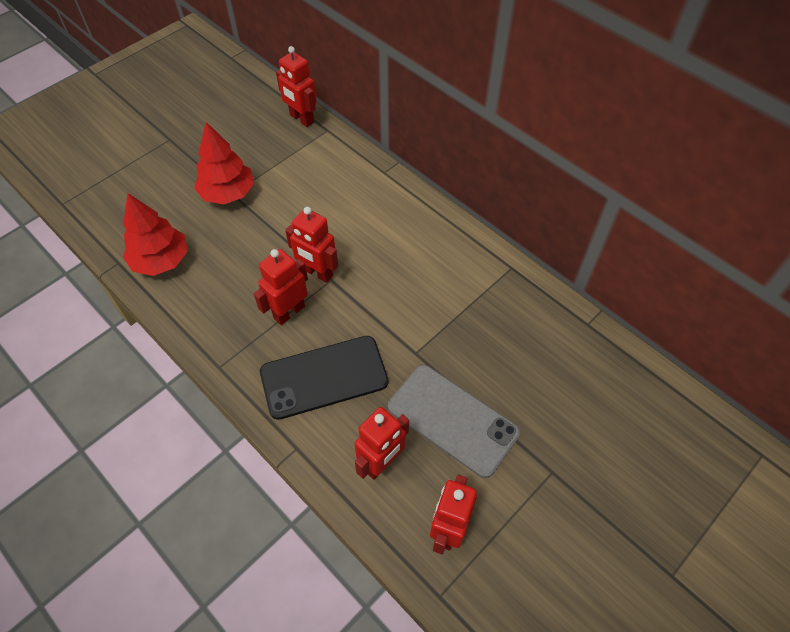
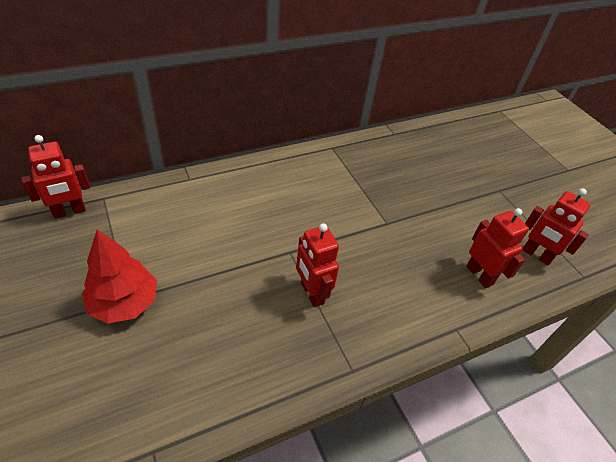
camera: 75 degrees left, 10 degrees down
(161, 260) = (181, 397): red tree -> none
(317, 273) = (277, 259): red robot -> none
(324, 377) = (391, 288): black phone -> none
(452, 420) = (451, 223): grey phone -> none

